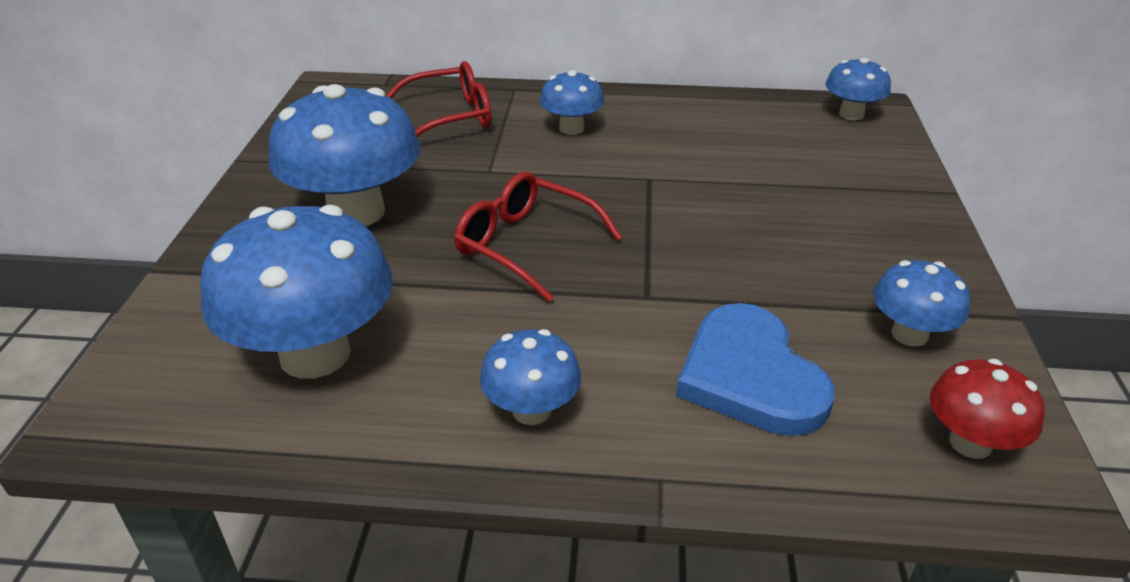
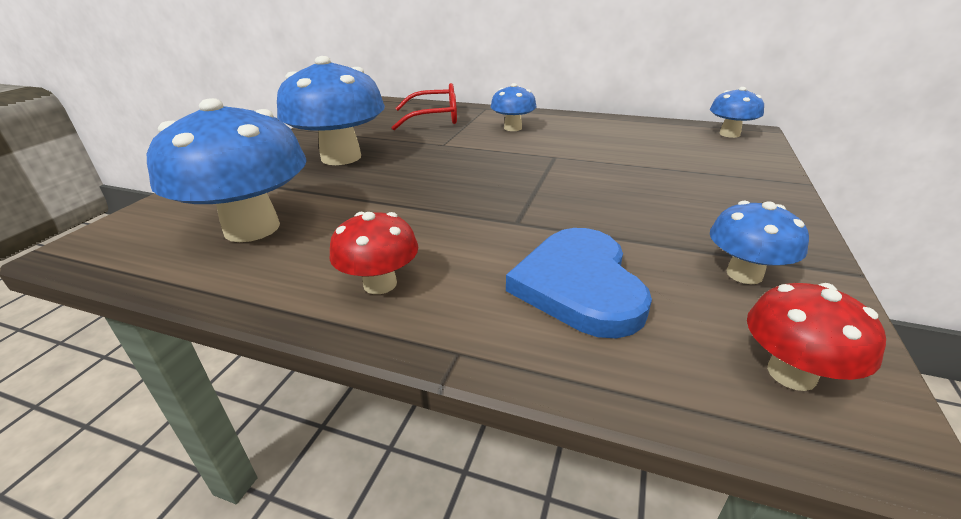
camera: 15 degrees right, 5 degrees down
(525, 245) = (442, 184): red glasses -> none
(531, 410) = (380, 284): blue mushroom -> red mushroom

